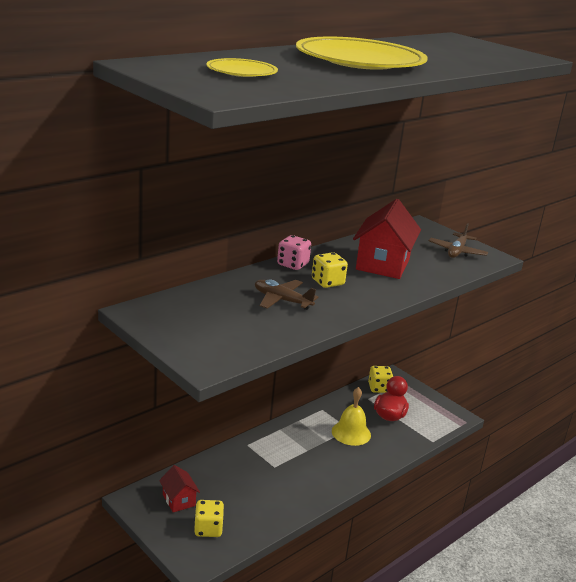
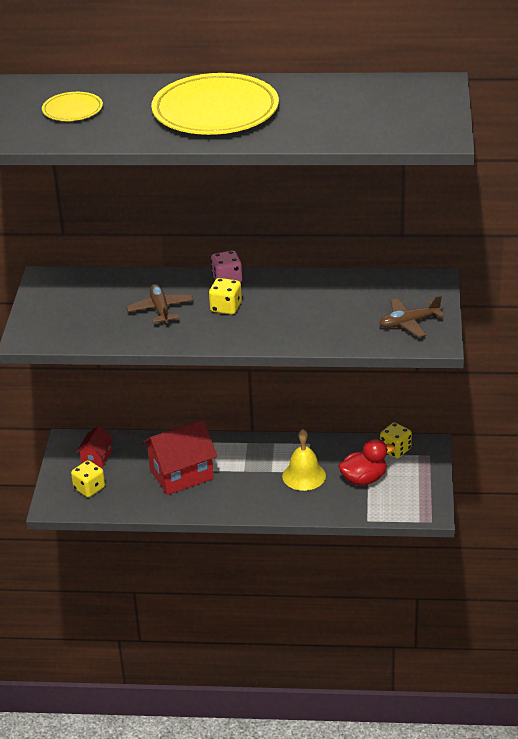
camera: 50 degrees right, 10 degrees up
(382, 264) = (308, 308): red house -> red house (181, 474)

